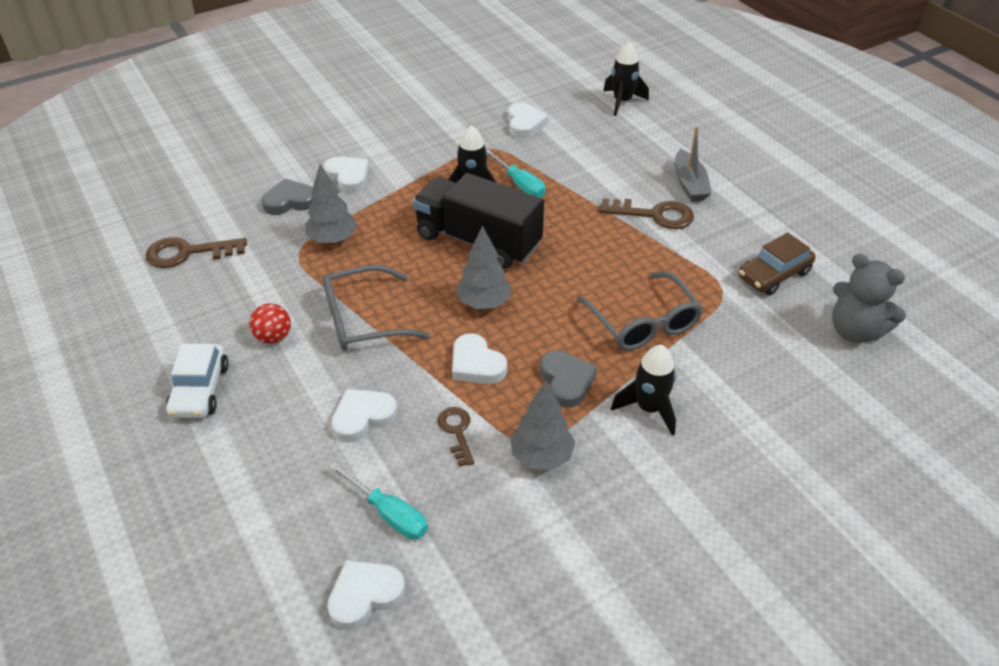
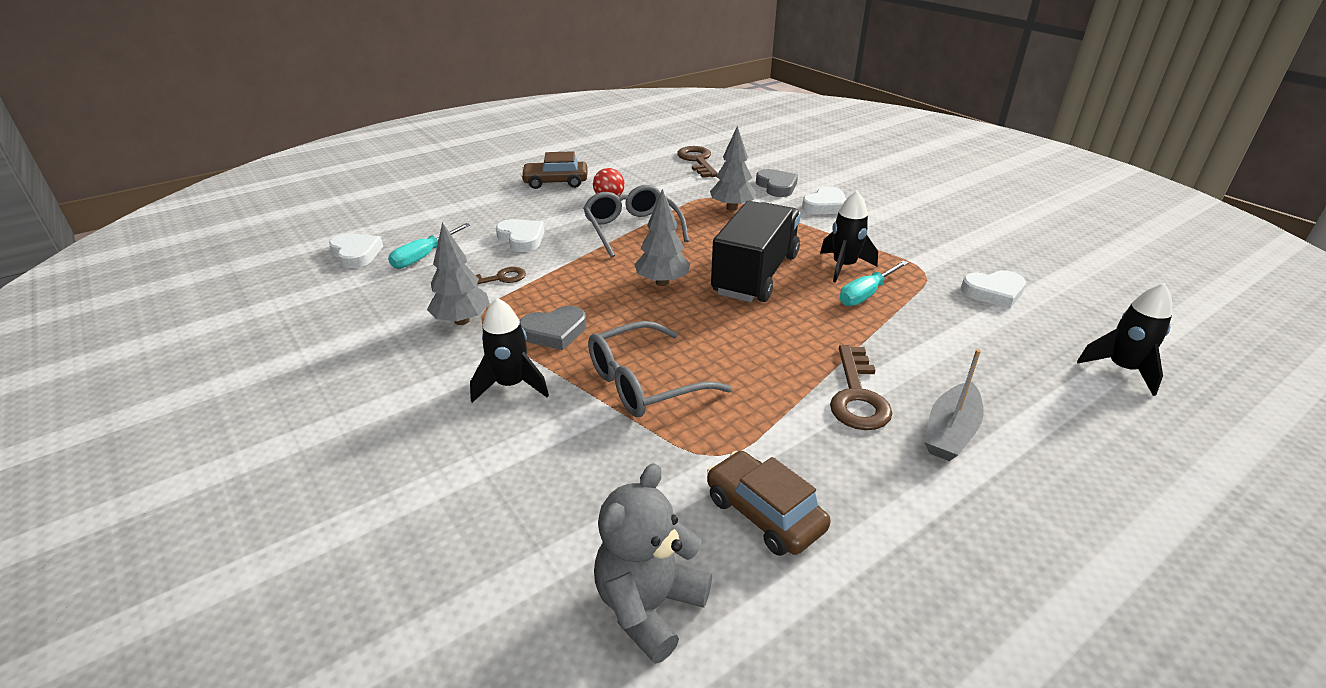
camera: 85 degrees right, 10 degrees down
(200, 390) = (555, 182): white car -> brown car
(476, 364) = (579, 283): white heart -> none
(689, 184) = (950, 432): grey boat -> grey boat turned 45 degrees counterclockwise

